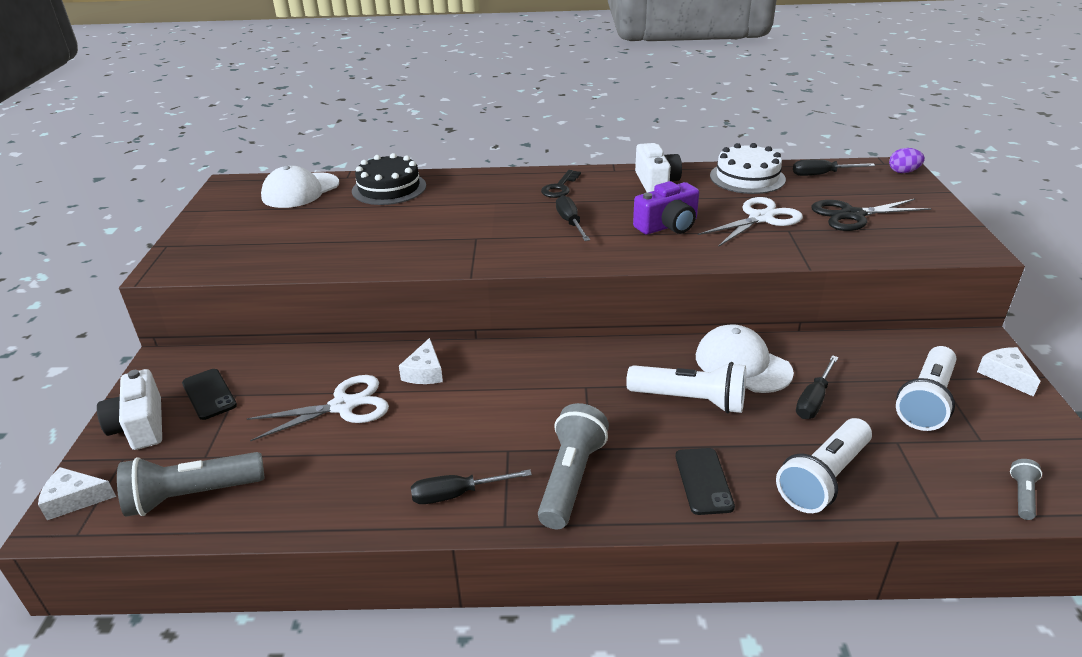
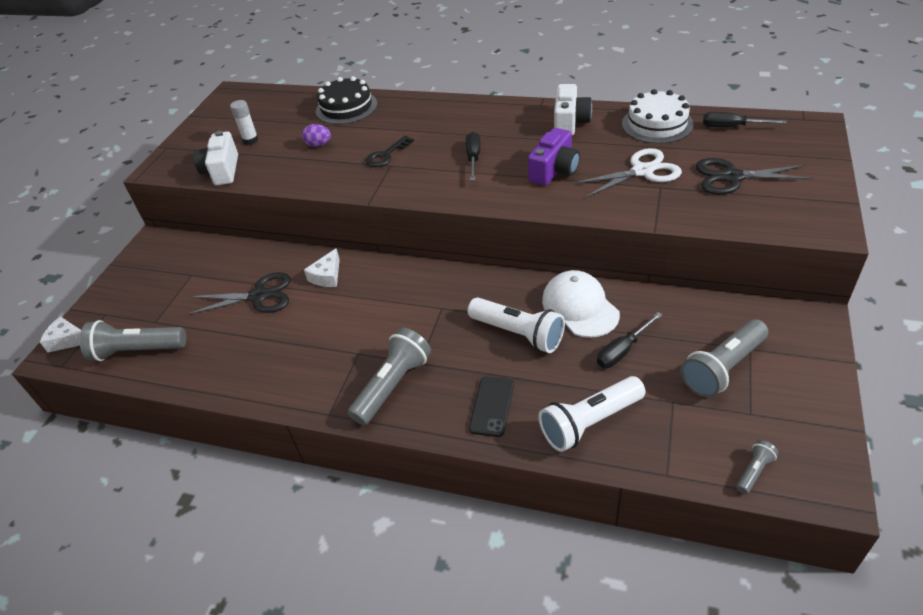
camera: 20 degrees right, 10 degrees up
(140, 426) = (123, 290): white camera -> white camera (222, 171)
(209, 394) = (174, 272): black phone -> none
(281, 229) = (250, 140): none -> white glue stick
(300, 191) = (279, 104): white cap -> none
(343, 406) = (259, 296): white scissors -> black scissors
(457, 494) = (307, 383): black screwdriver -> none
(560, 187) = (484, 119): black key -> black key (386, 155)
(668, 226) = (554, 170): purple camera -> purple camera turned 45 degrees counterclockwise
(903, 172) = (817, 131): purple egg -> purple egg (319, 145)
(926, 401) = (722, 368): white flashlight -> grey flashlight
(1005, 375) = (815, 355): white cheese -> none

